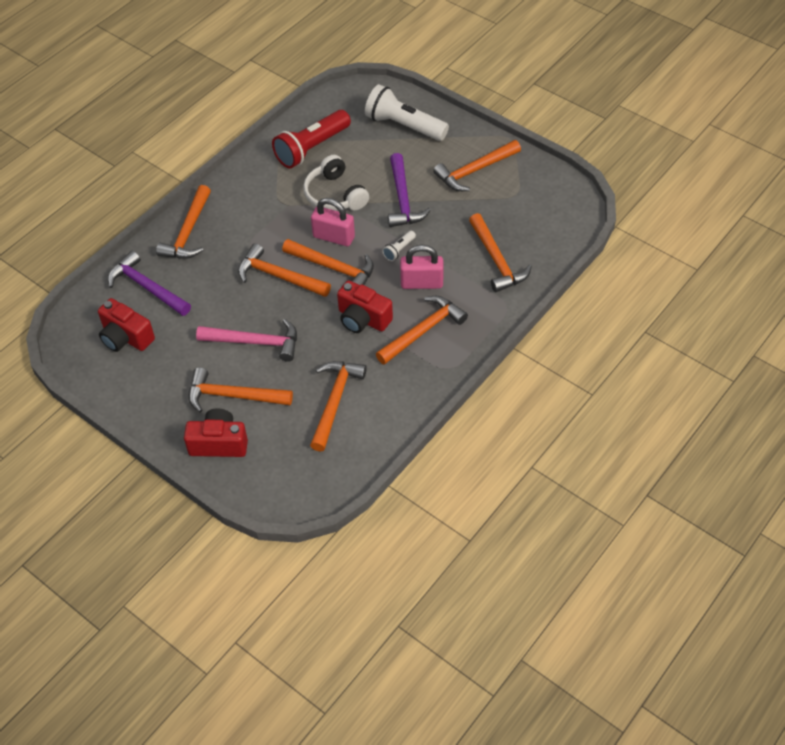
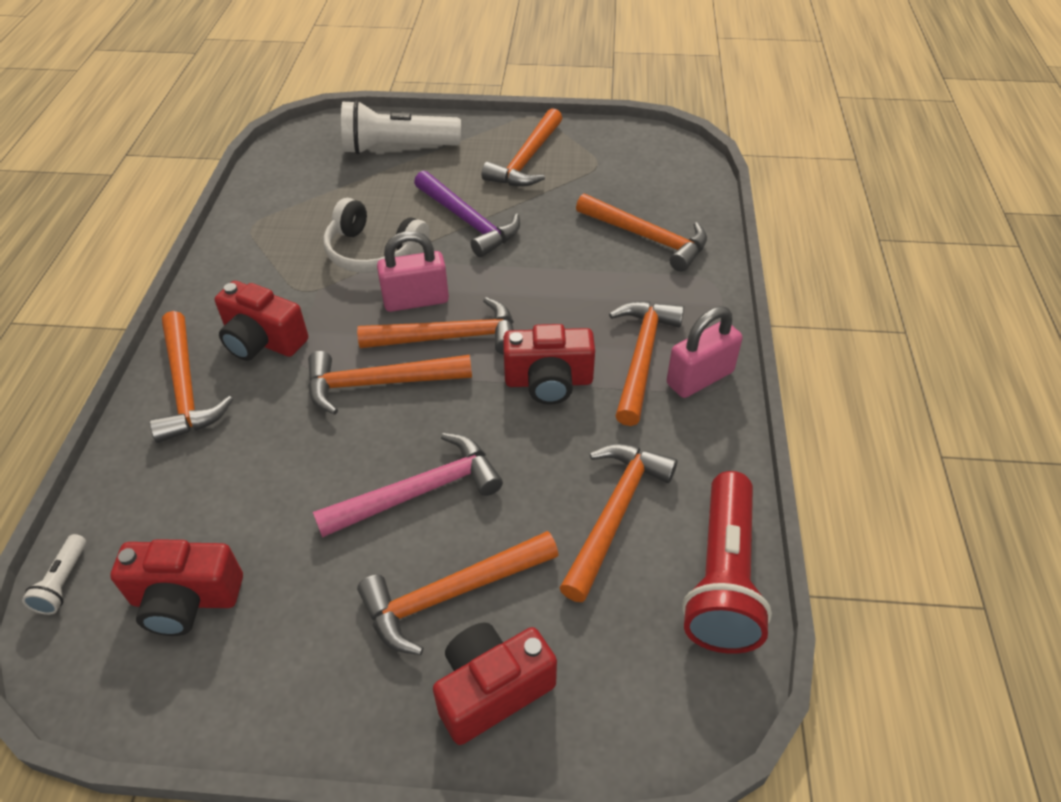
camera: 35 degrees left, 5 degrees down
(147, 287) = (170, 499): purple hammer -> none
(240, 223) = (263, 341): none -> red camera
(312, 148) = (296, 214): red flashlight -> red flashlight (723, 578)
(335, 401) = (614, 514): orange hammer -> orange hammer turned 45 degrees clockwise
(399, 250) = (517, 278): white flashlight -> white flashlight (63, 582)
(421, 283) = (583, 302): pink padlock -> pink padlock (700, 378)

